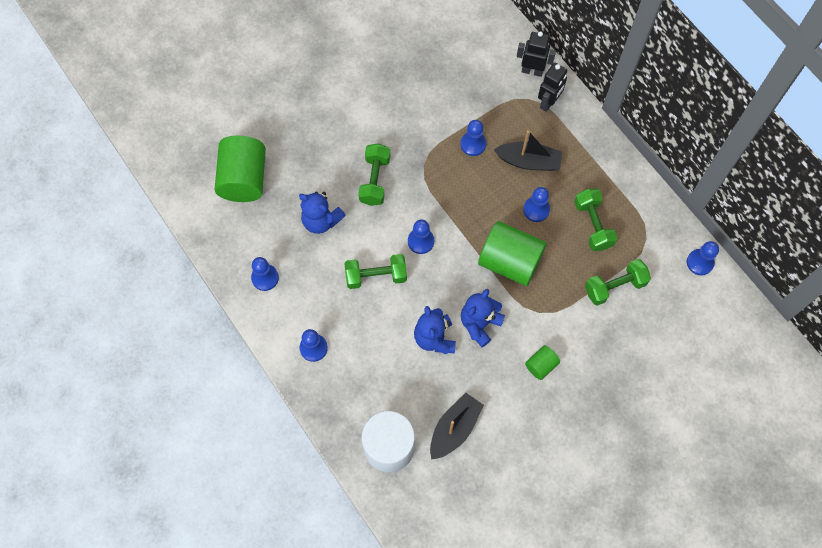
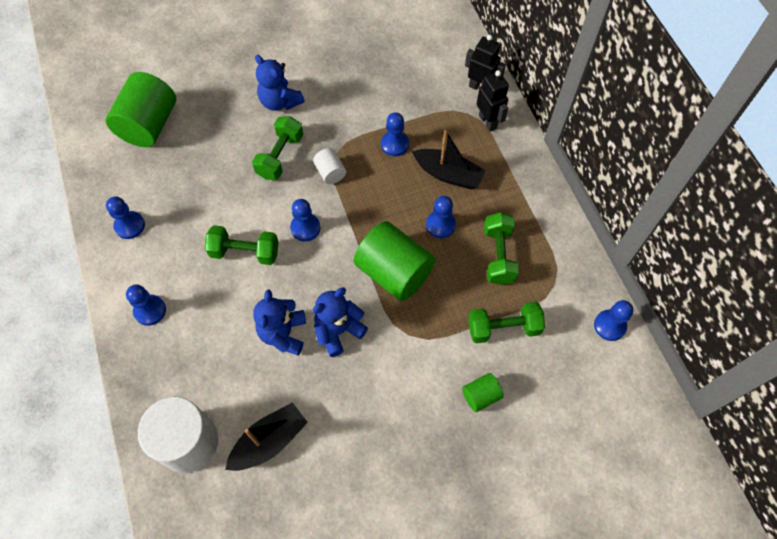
camera: 15 degrees right, 5 degrees down
(321, 220) = (210, 183): blue teddy bear -> blue teddy bear (280, 102)
(425, 185) = (330, 172): none -> white cylinder
(541, 365) = (392, 395): green cylinder -> green cylinder (481, 396)
(548, 102) = (488, 121): black robot -> black robot turned 75 degrees counterclockwise

